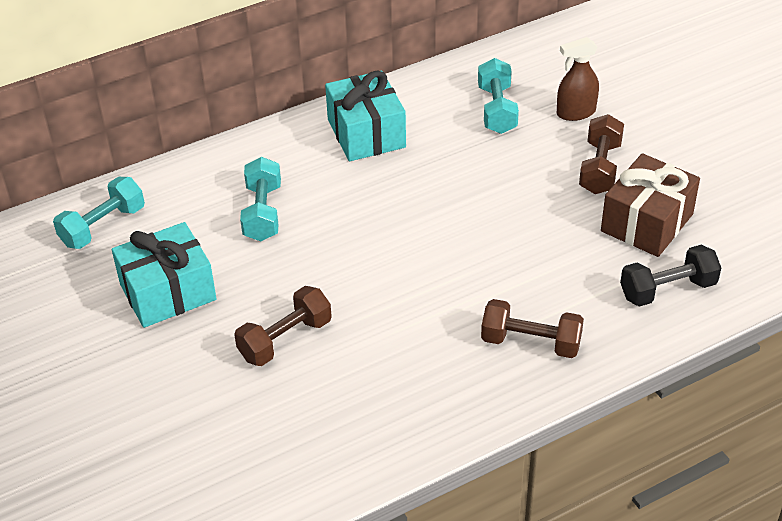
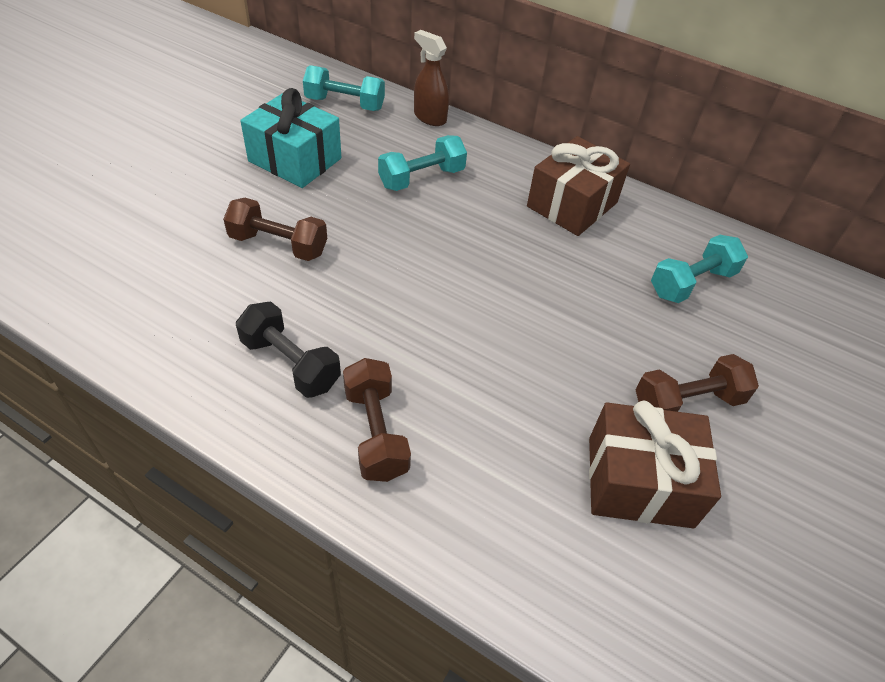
camera: 55 degrees right, 5 degrees up
(366, 133) = (572, 204): turquoise gift -> brown gift
(575, 112) = (752, 349): brown spray bottle -> brown spray bottle (429, 117)
(667, 289) = (544, 545): black dumbbell -> black dumbbell (290, 363)

